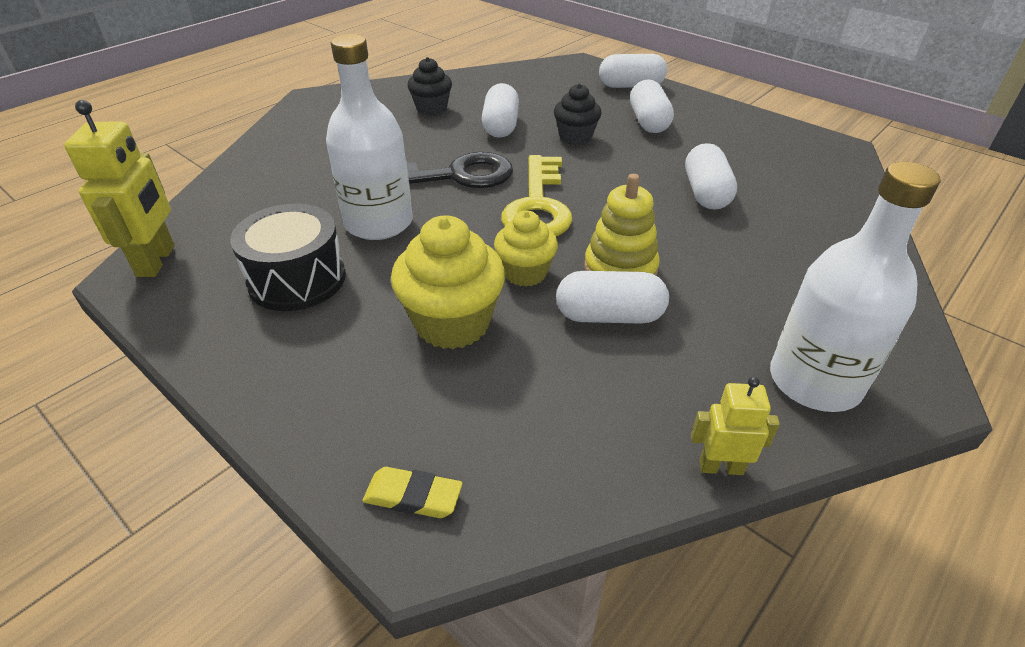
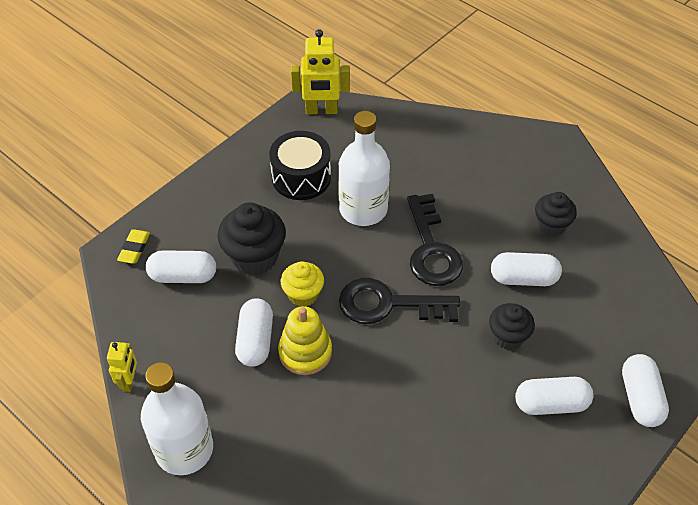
camera: 90 degrees right, 10 degrees up
(452, 323) = (254, 257): yellow cupcake -> black cupcake
(538, 206) = (388, 304): yellow key -> black key
(706, 193) = (413, 431): white capsule -> white capsule (183, 276)

